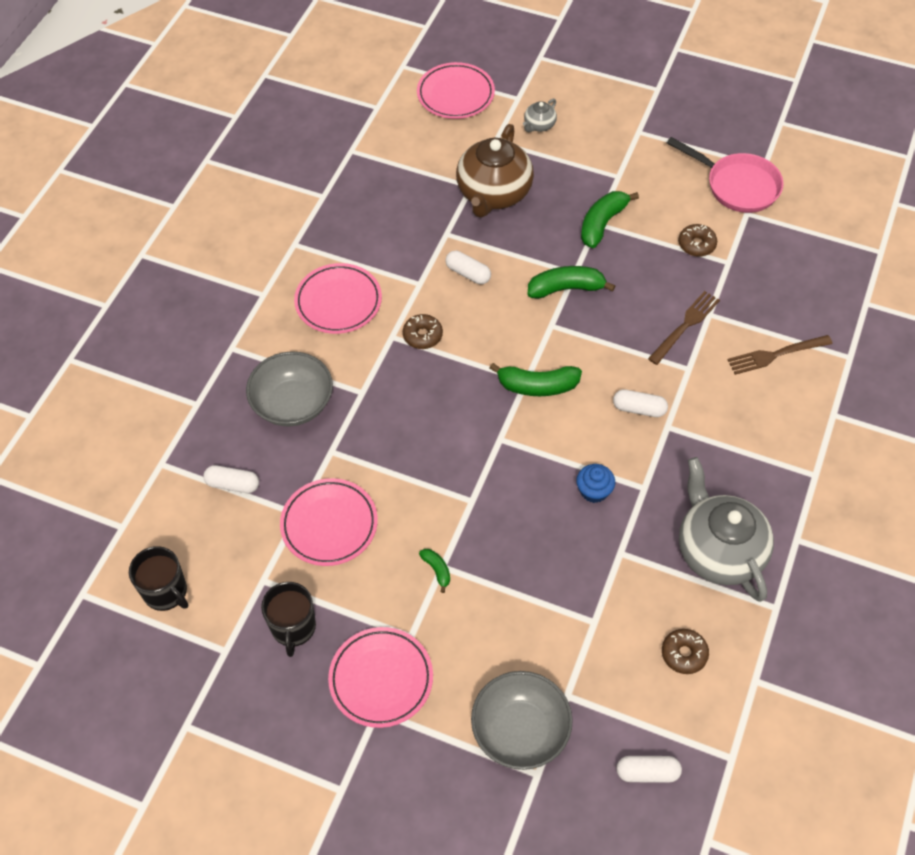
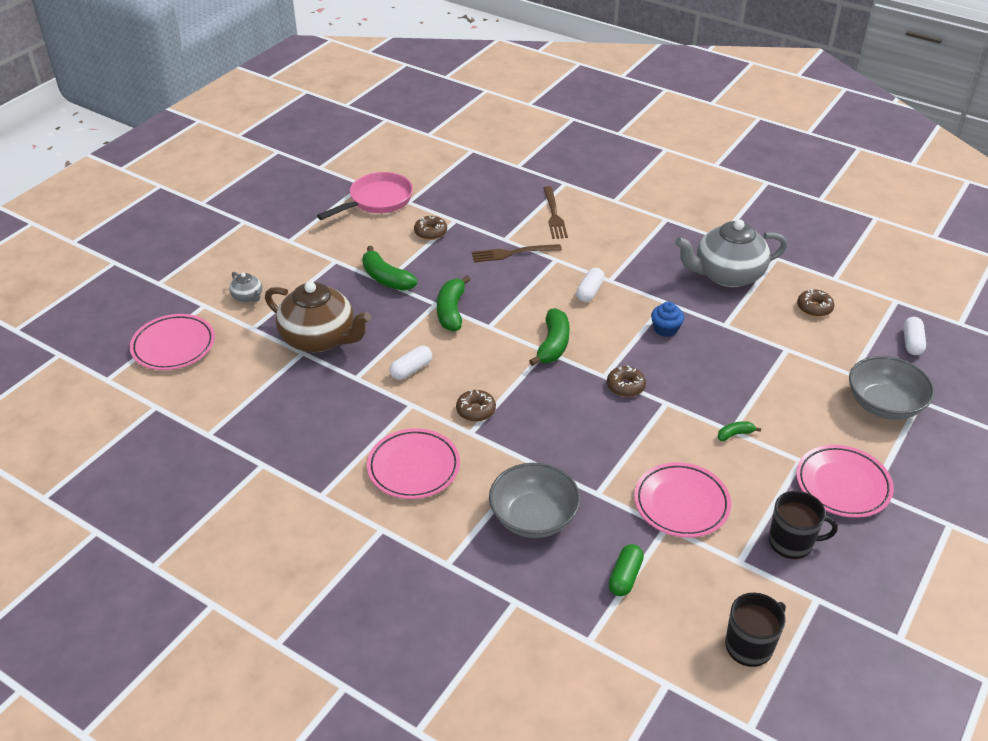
camera: 80 degrees left, 15 degrees down
(233, 484) = (625, 577): white capsule -> green capsule
(488, 460) = (625, 386): none -> brown donut
(685, 326) = (512, 253): brown fork -> brown fork turned 60 degrees counterclockwise

